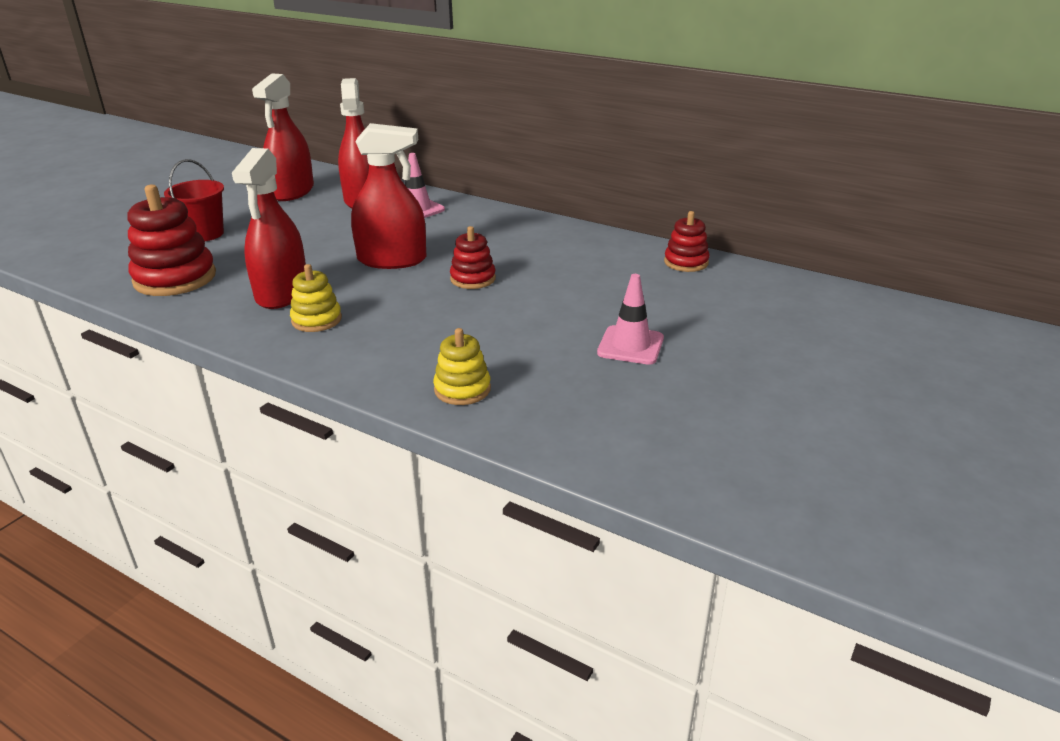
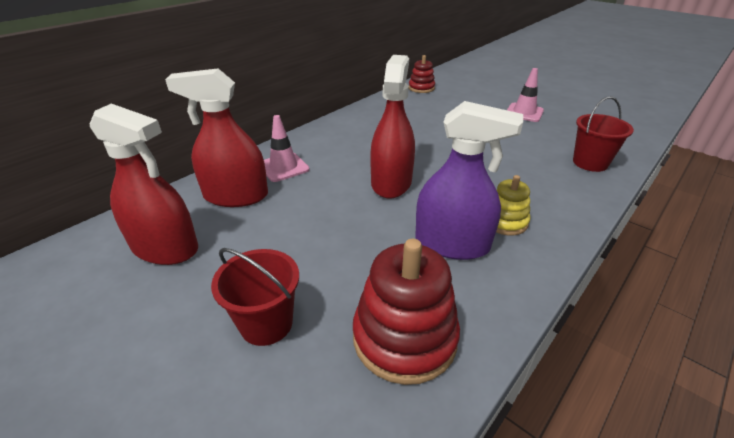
camera: 80 degrees left, 5 degrees up
(282, 293) = (452, 244): red spray bottle -> purple spray bottle
(462, 389) = (590, 163): yellow stacking toy -> red bucket
(473, 279) = (434, 150): red stacking toy -> none

